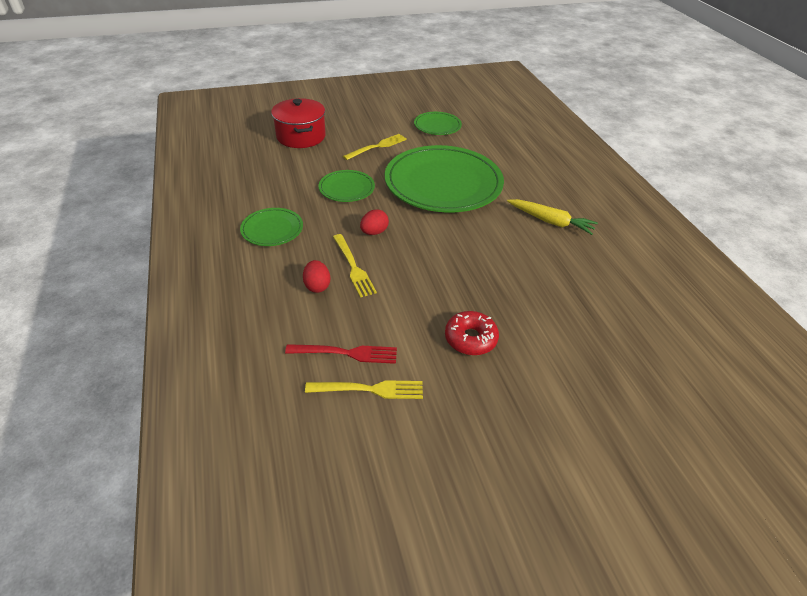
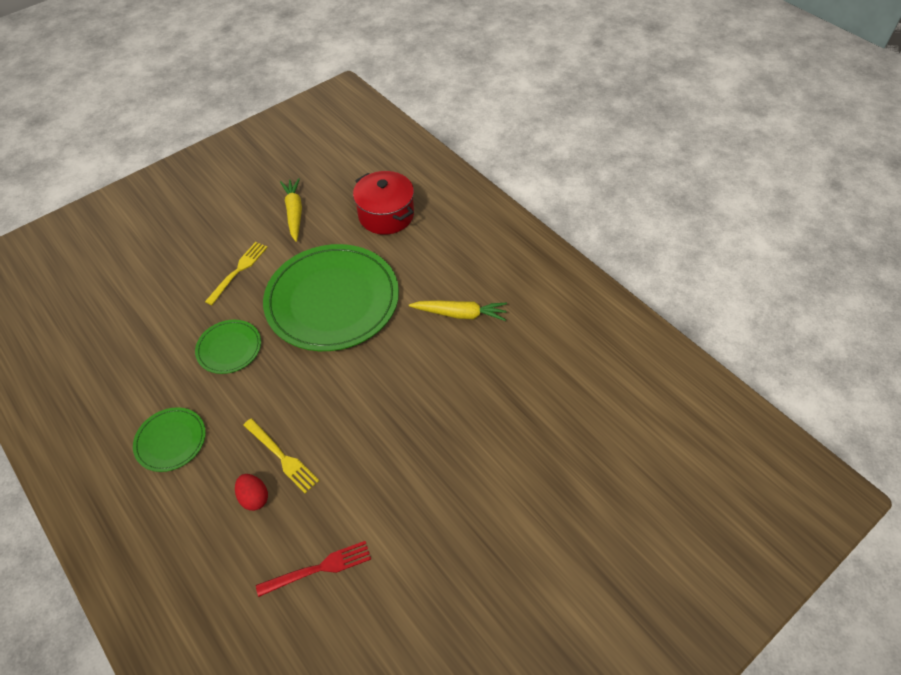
camera: 20 degrees left, 10 degrees up
(301, 136) = (141, 287): red pot -> red pot (386, 215)
(370, 389) = (358, 600): yellow fork -> none
(374, 232) = (285, 400): red egg -> none
(437, 126) = (294, 213): green plate -> yellow carrot
(470, 339) = (431, 498): red donut -> none

